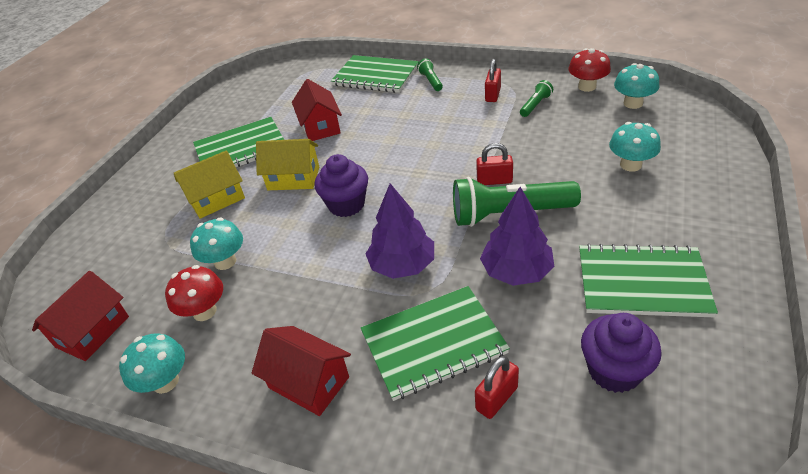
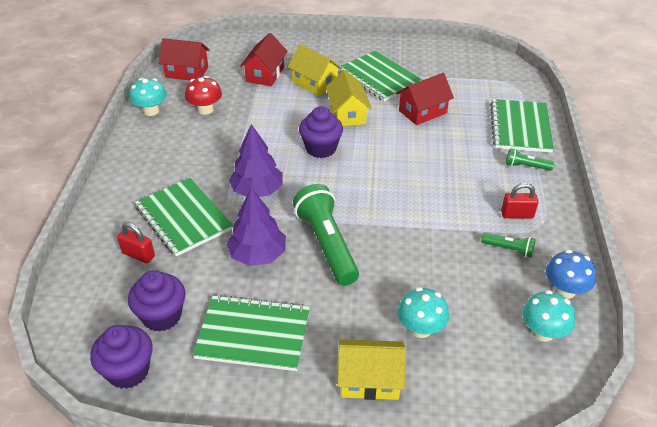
camera: 70 degrees right, 0 degrees up
(225, 261) = (251, 105): turquoise mushroom -> none
(309, 382) = (151, 167): red house -> red house (265, 74)
(431, 81) = (526, 166): green flashlight -> green flashlight turned 135 degrees counterclockwise
(494, 181) = (371, 230): red padlock -> none
(587, 87) = (564, 290): red mushroom -> blue mushroom
(642, 282) = (253, 334): green notebook -> green notebook turned 75 degrees counterclockwise
(696, 202) = (369, 380): none -> yellow house
(710, 409) = (128, 371): none -> purple cupcake

